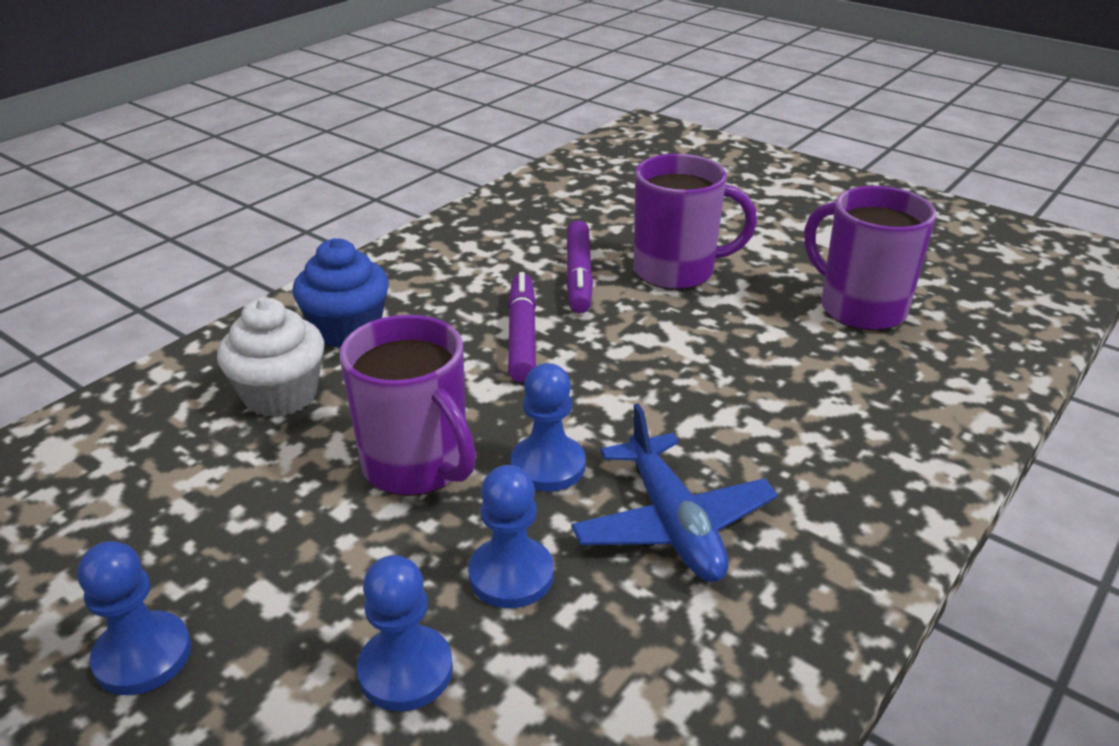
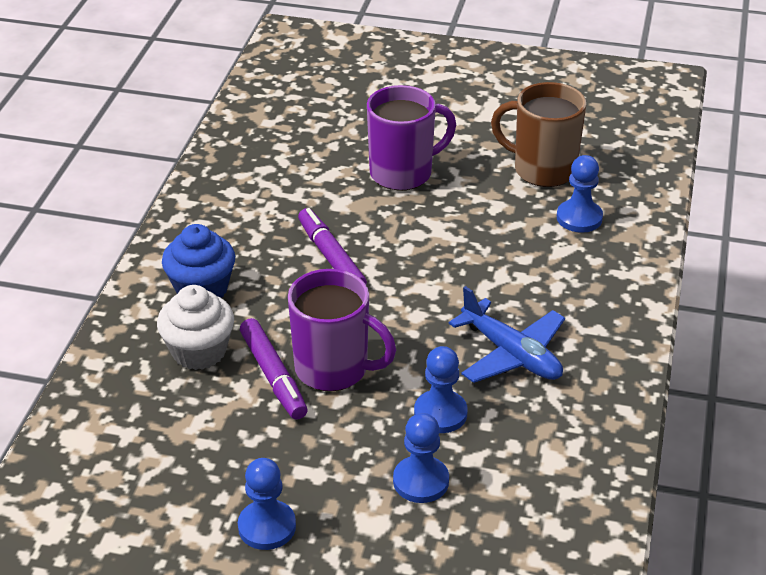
camera: 25 degrees left, 5 degrees up
(548, 466) = (415, 343): blue pawn -> blue pawn (579, 218)
(579, 275) = (335, 196): purple marker -> purple marker (273, 375)
(860, 308) = (542, 169): purple mug -> brown mug

